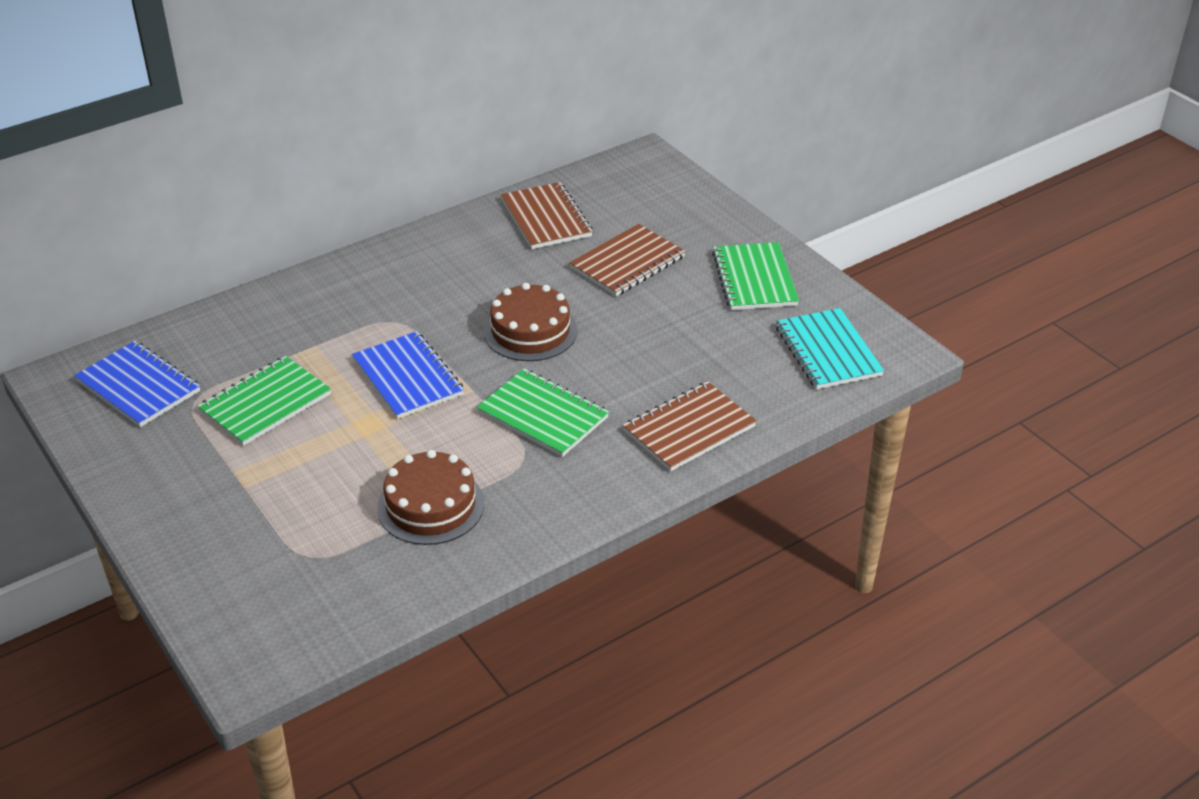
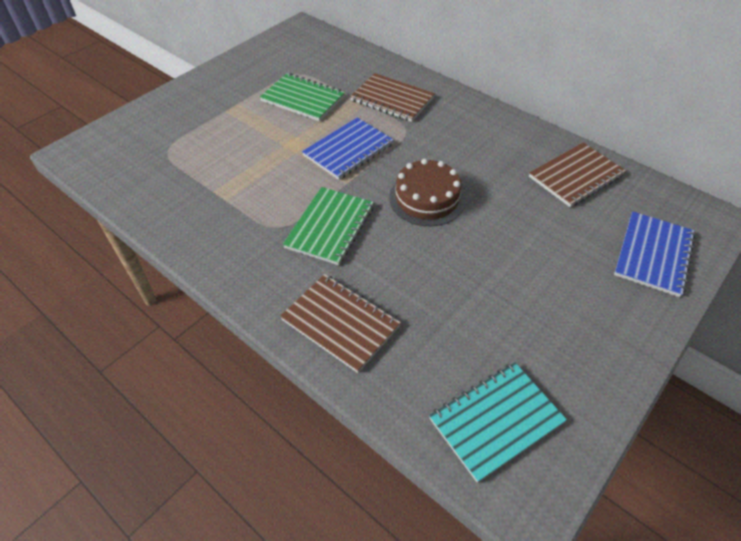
camera: 75 degrees right, 10 degrees up
(138, 386) = (303, 52): blue notebook -> blue notebook (653, 255)
(431, 506) = (220, 191): brown cake -> none
(627, 263) = (548, 237): brown notebook -> brown notebook (392, 99)
(754, 279) = (580, 336): green notebook -> none

